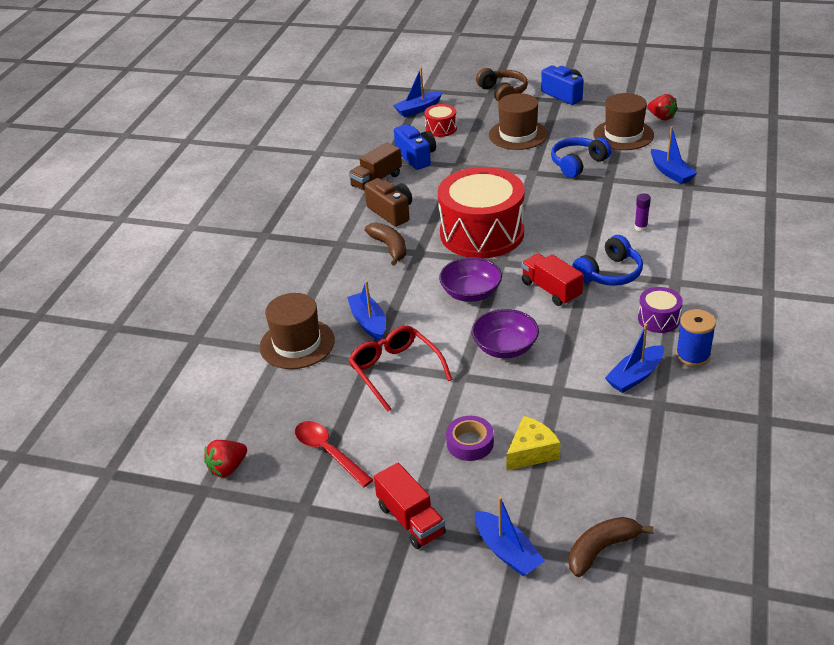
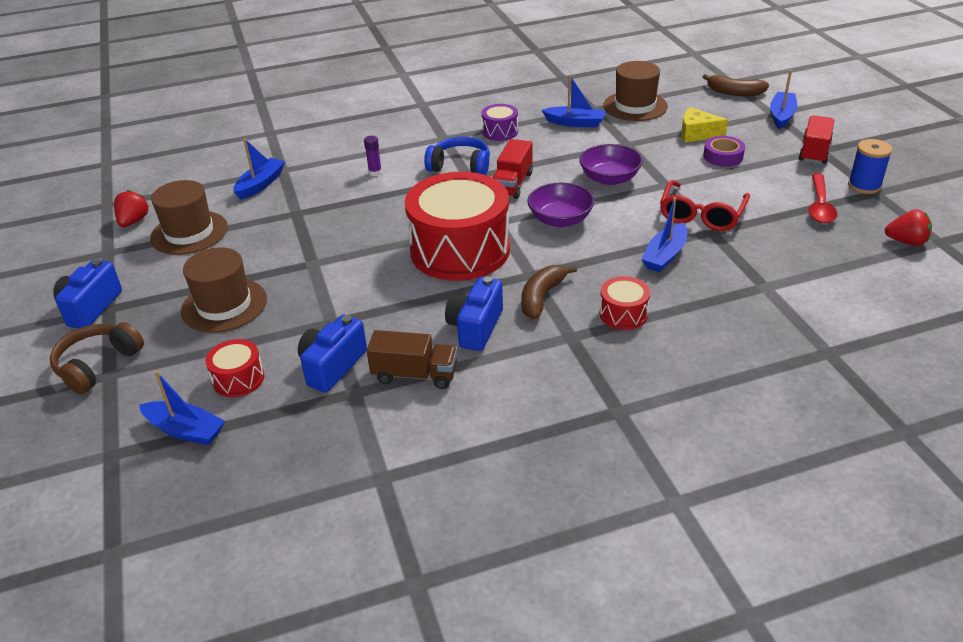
camera: 125 degrees left, 0 degrees up
(297, 344) = (744, 281): brown hat -> brown hat (635, 106)
(333, 273) = (623, 314): none -> red drum
(391, 212) = (475, 327): brown camera -> blue camera
(578, 164) = (274, 240): blue headphones -> none
(693, 355) = (527, 111): blue spool -> blue spool (864, 186)

